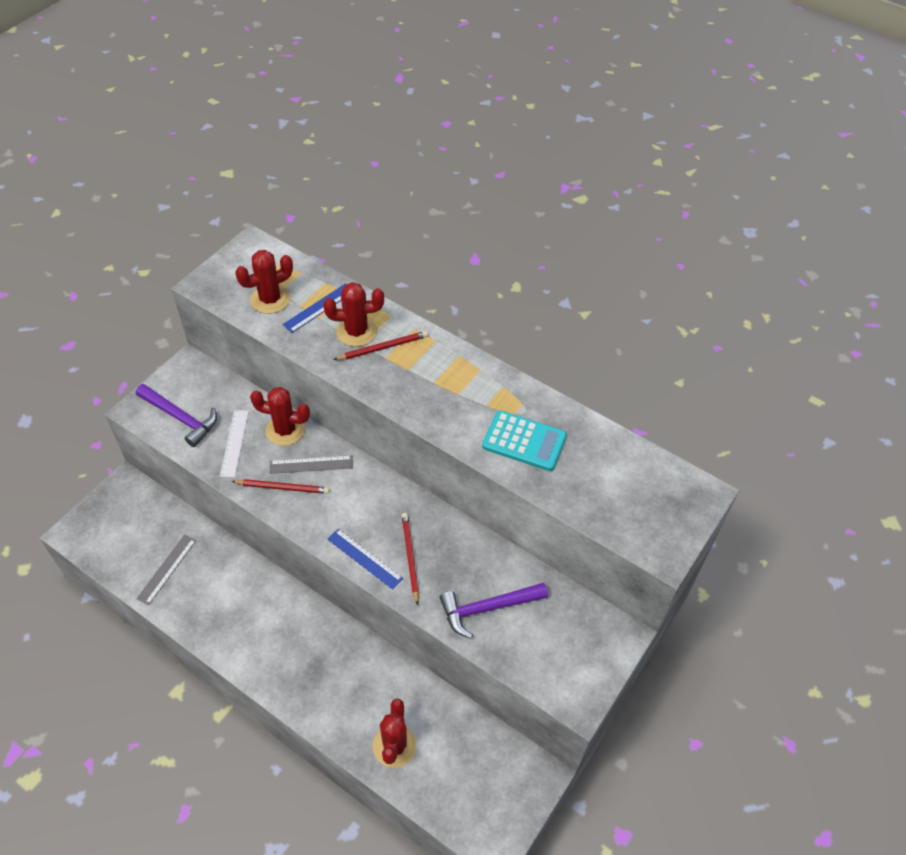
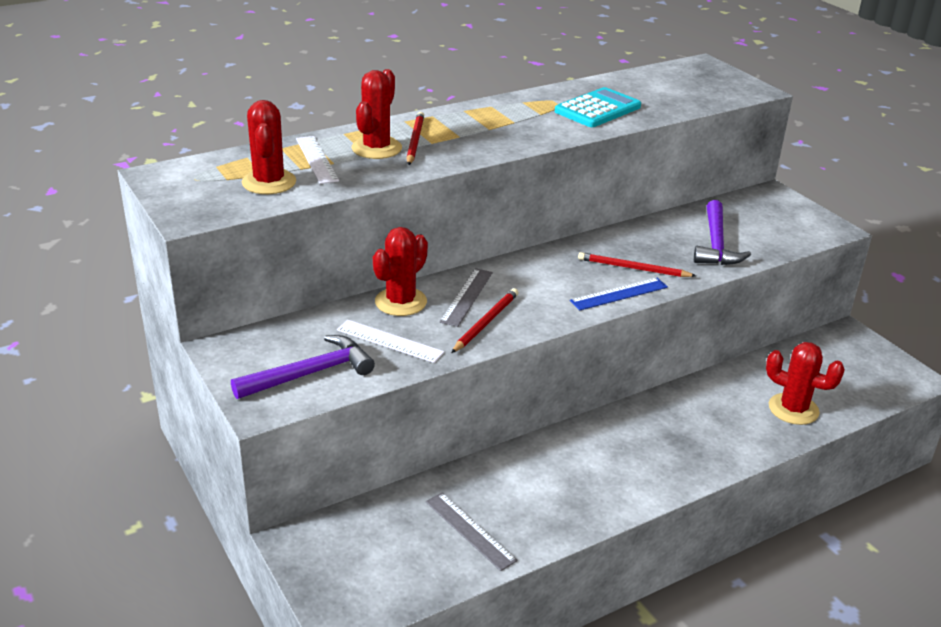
camera: 65 degrees left, 20 degrees down
(319, 308) = (316, 159): blue ruler -> white ruler

